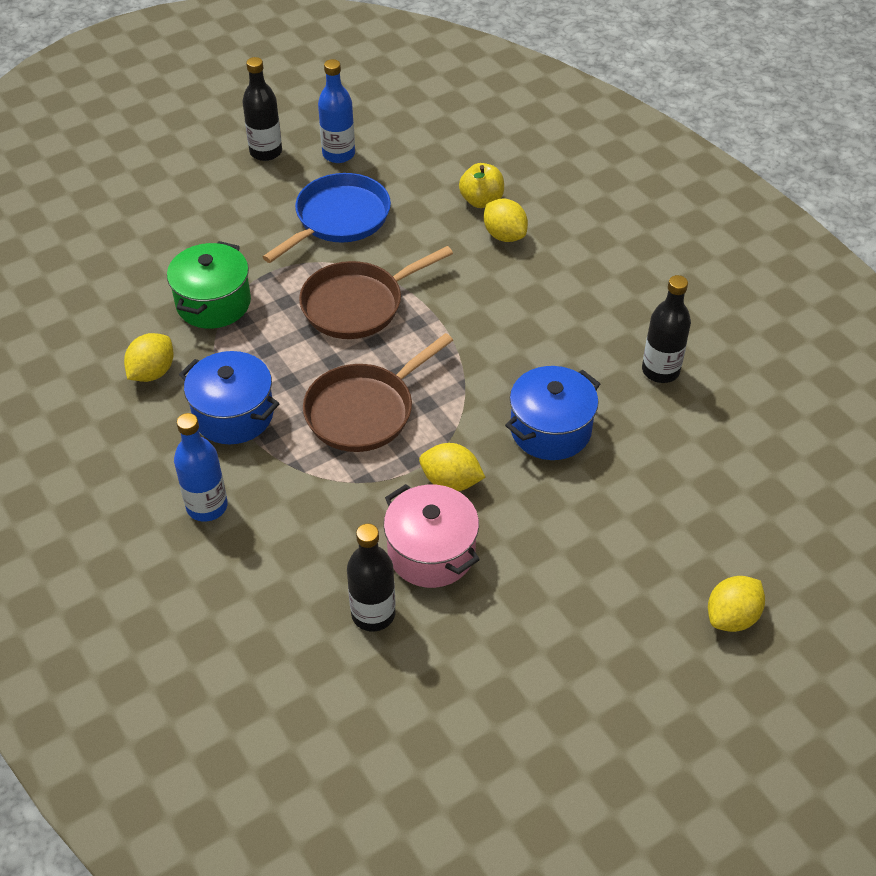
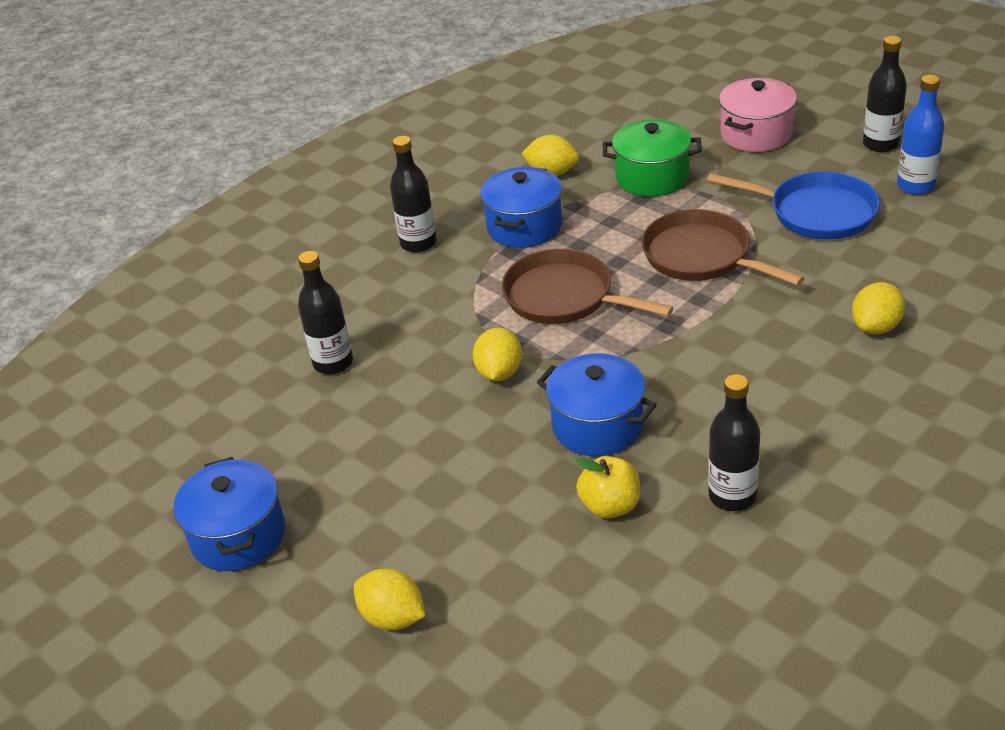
camera: 80 degrees right, 10 degrees down
(207, 506) = (418, 243): blue bottle -> black bottle
(431, 552) = (410, 380): pink pot -> pink pot (756, 134)
(481, 201) = (921, 297): yellow apple -> yellow apple (610, 506)
(599, 729) = (238, 536): none -> blue pot

